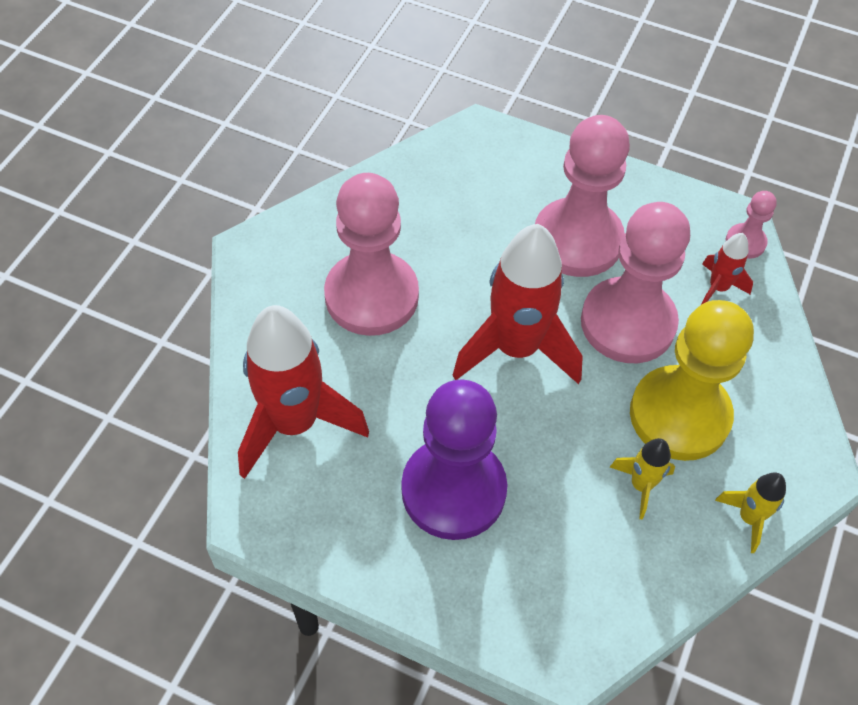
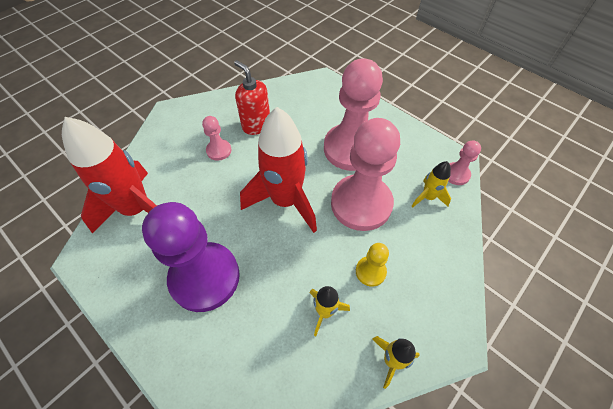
camera: 20 degrees right, 0 degrees up
(371, 296) = (219, 150): pink pawn -> pink pawn, size x0.45
(410, 238) = (256, 125): none -> red soap dispenser
(679, 415) = (370, 271): yellow pawn -> yellow pawn, size x0.45
(718, 288) = (428, 197): red rocket -> yellow rocket

